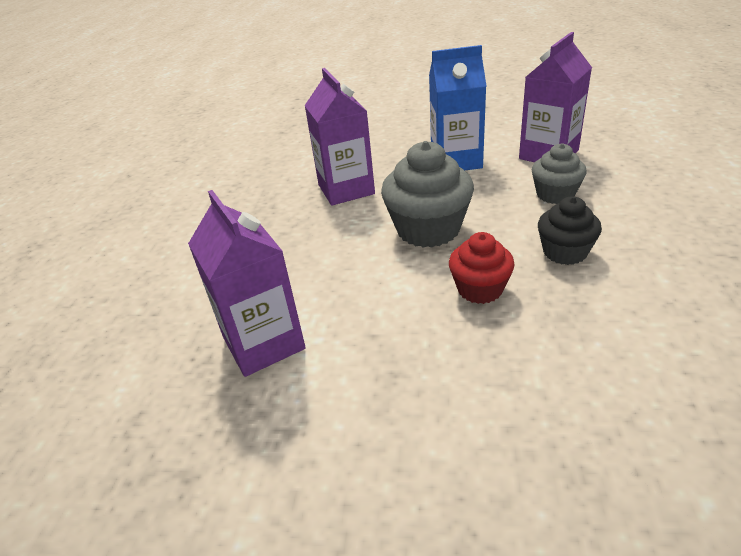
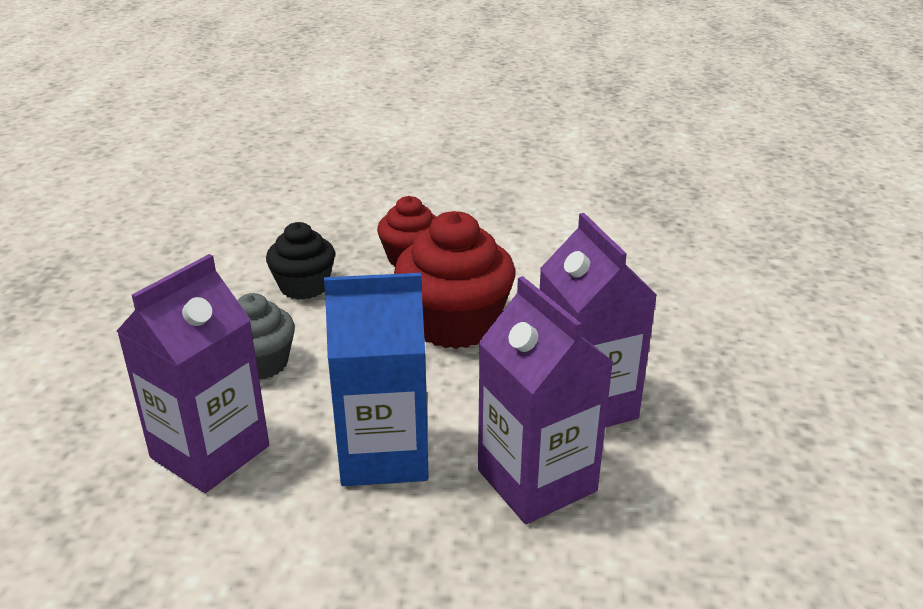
camera: 175 degrees right, 5 degrees down
(263, 343) = (618, 229): purple carton -> purple carton (536, 480)
(428, 229) = (455, 324): grey cupcake -> red cupcake

